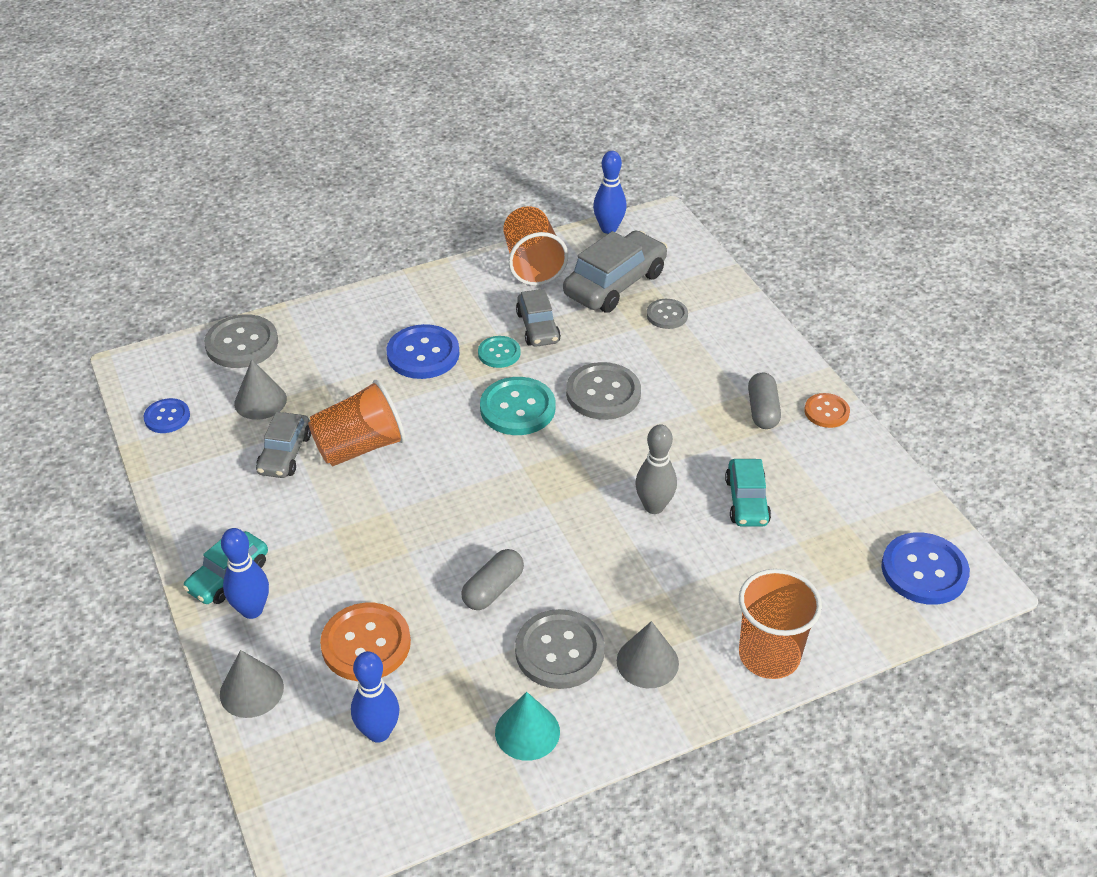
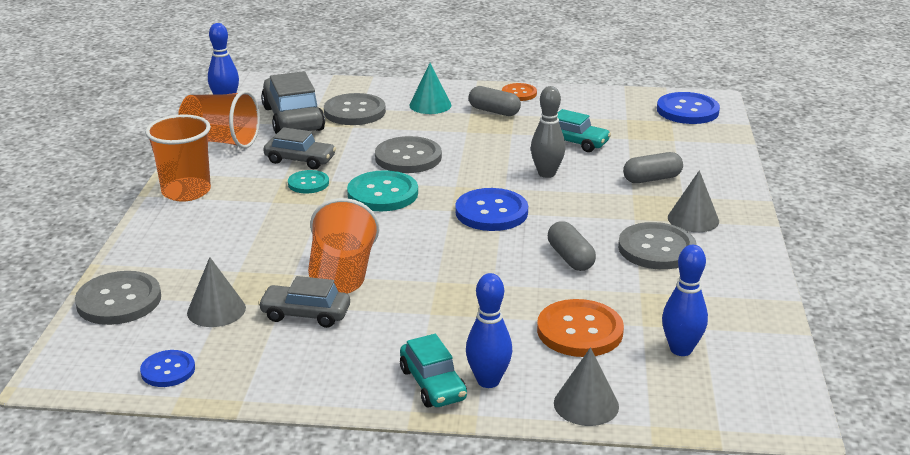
camera: 60 degrees left, 15 degrees down
(285, 454) = (305, 314): grey car -> grey car turned 150 degrees clockwise
(423, 354) = (264, 215): blue button -> blue button (491, 212)
(527, 732) = (725, 283): turquoise cone -> turquoise cone (430, 105)
(667, 315) = (354, 112): grey button -> grey button, size x1.70
(713, 596) = (652, 179): none -> grey capsule
(769, 655) = (720, 177): orange cup -> orange cup (186, 191)

